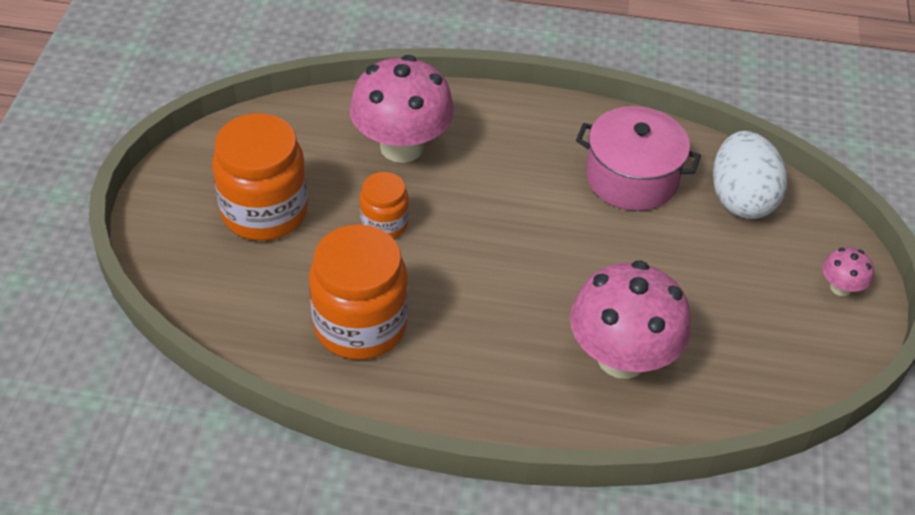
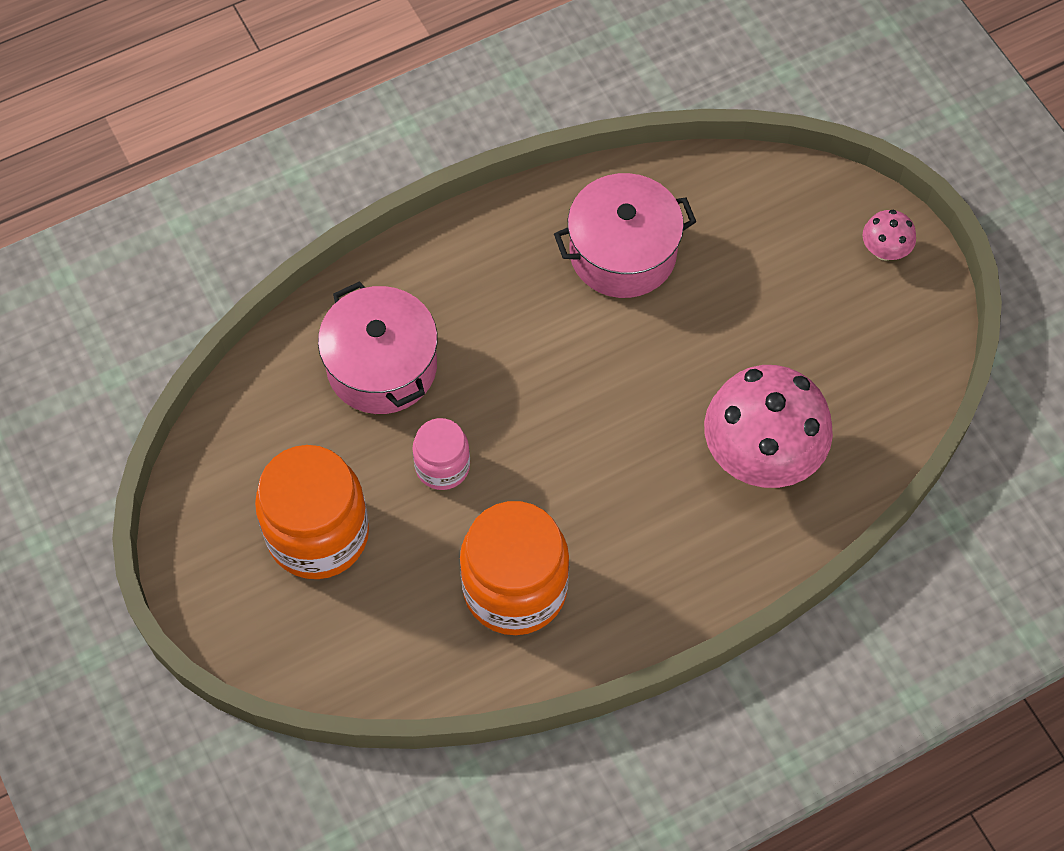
camera: 35 degrees left, 15 degrees up
(384, 224) = (442, 466): orange jar -> pink jar
(402, 146) = (382, 366): pink mushroom -> pink pot
(741, 199) = (735, 210): white egg -> none

